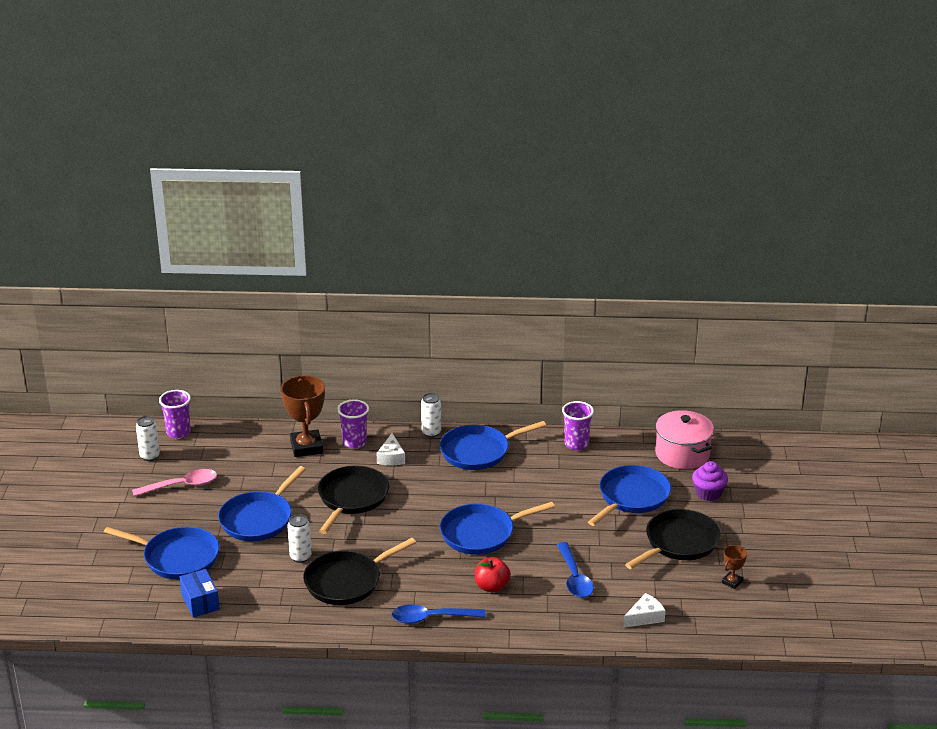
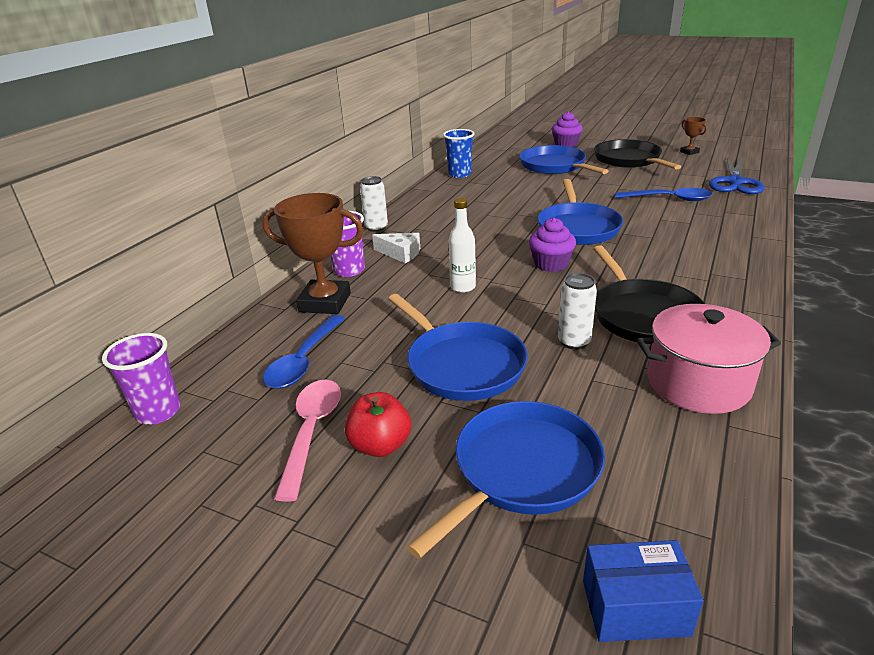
camera: 65 degrees left, 0 degrees up
(150, 456) = (187, 458): white can -> none
(200, 602) = (667, 462): blue box -> blue box (635, 608)
(352, 498) = (463, 287): black pan -> white bottle
(406, 530) = (551, 264): none -> purple cupcake
(431, 618) = (730, 272): blue spoon -> blue spoon (304, 361)
(478, 451) = (433, 211): blue pan -> none
(491, 586) = (675, 234): red apple -> red apple (380, 445)
(576, 444) = (459, 174): purple cup -> blue cup
(645, 617) = (735, 182): white cheese -> blue scissors
(682, 454) = (506, 145): pink pot -> pink pot (698, 383)

